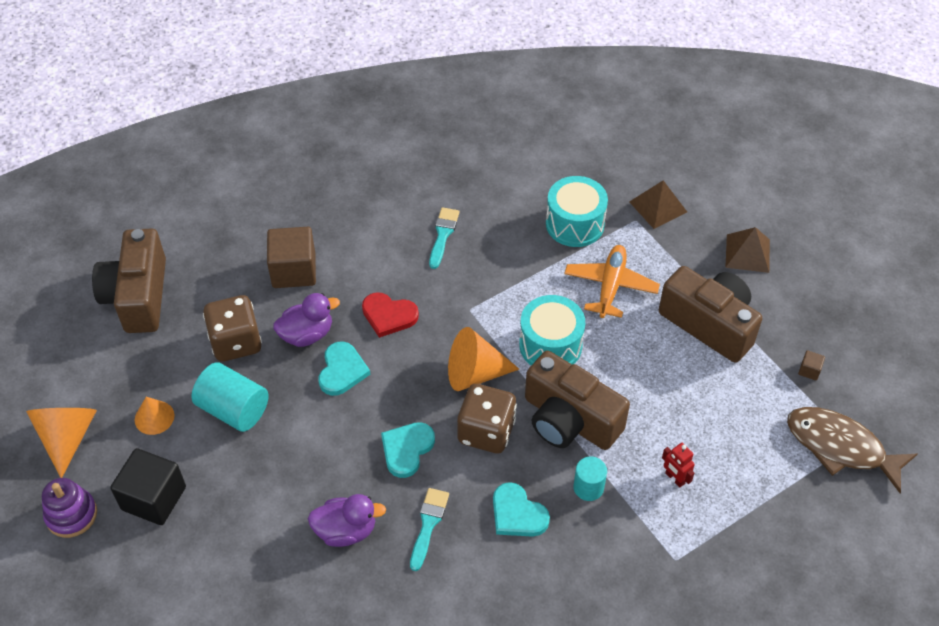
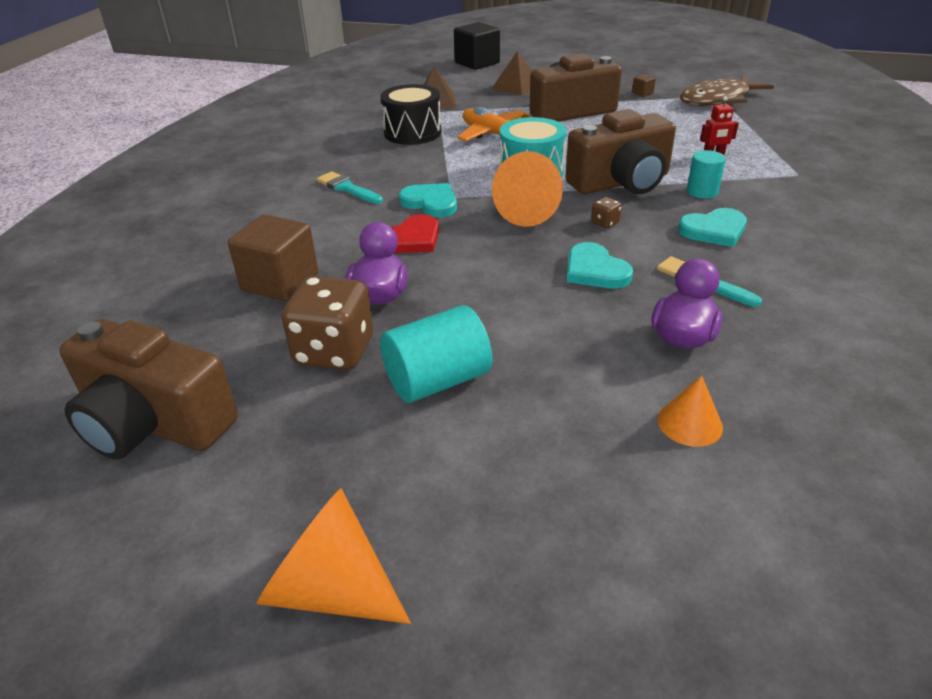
camera: 60 degrees left, 15 degrees down
(71, 515) = (498, 629): purple stacking toy -> none
(154, 417) = (384, 463): orange cone -> orange cone (690, 423)
(154, 498) = (531, 503): black cube -> black cube (477, 63)
(342, 370) = (455, 285): turquoise heart -> turquoise heart (431, 203)
(486, 431) = (605, 223): brown dice -> brown dice, size x0.41
(575, 224) = (412, 133): turquoise drum -> black drum

